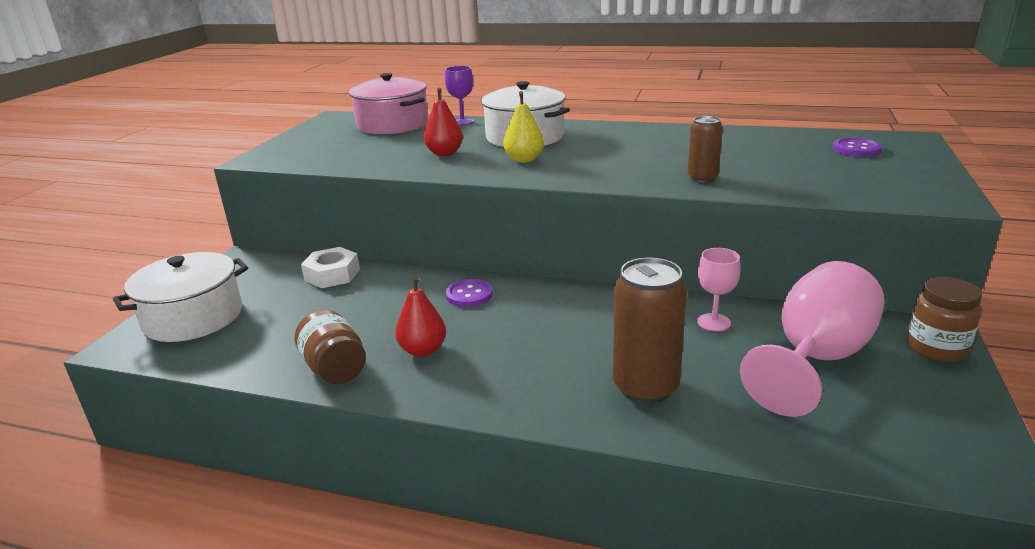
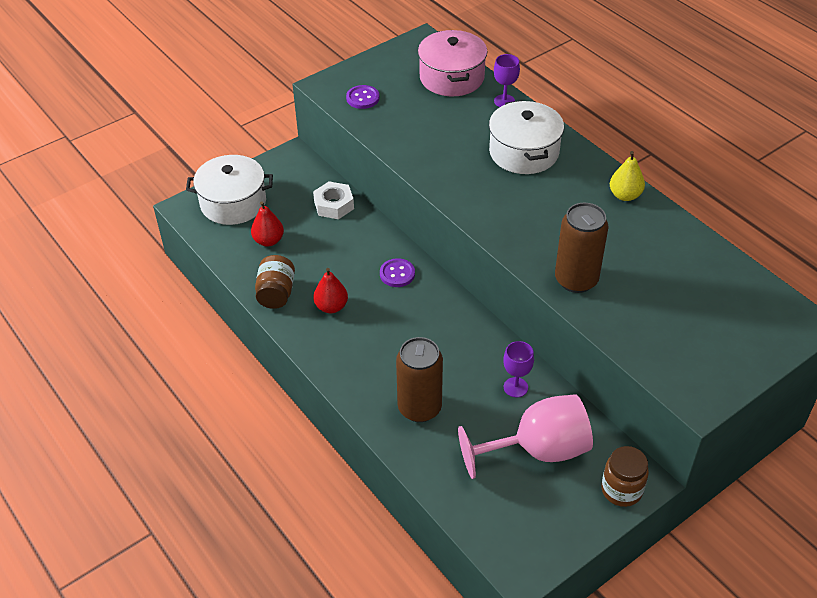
camera: 35 degrees right, 20 degrees up
(444, 153) = (446, 146): red pear -> red pear (268, 241)
(524, 160) = (489, 186): yellow pear -> yellow pear (625, 195)
(702, 178) = (576, 280): brown can -> brown can, size x1.77
(713, 322) = (515, 387): pink goblet -> purple goblet
(856, 149) = (738, 311): purple button -> purple button (362, 98)

